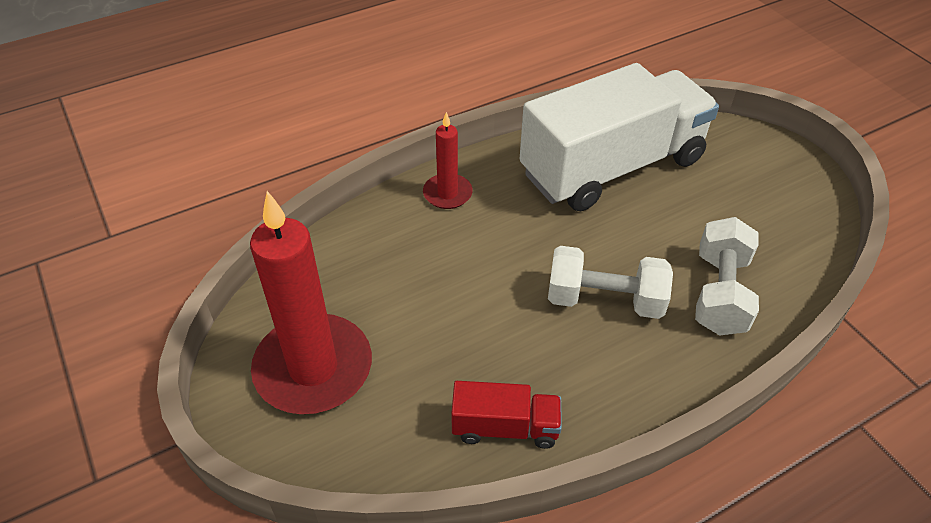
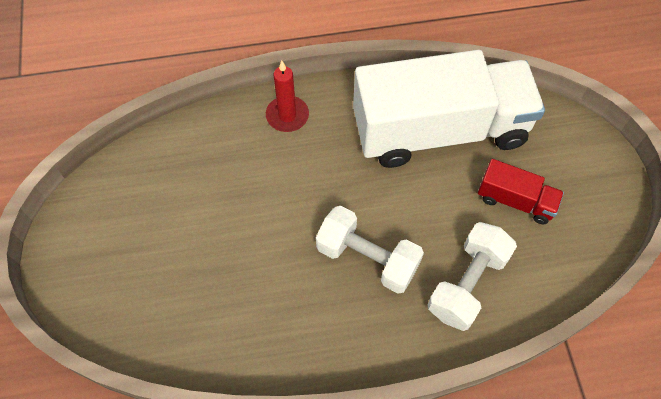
camera: 20 degrees right, 15 degrees up
(313, 368) = (119, 243): red candle -> none
(505, 427) = (237, 342): red truck -> red truck (515, 200)

